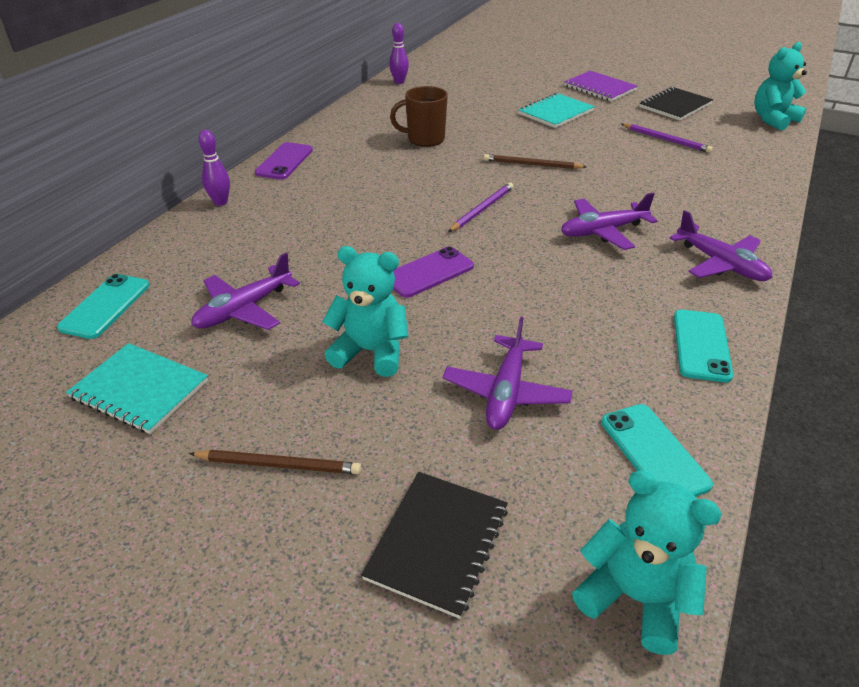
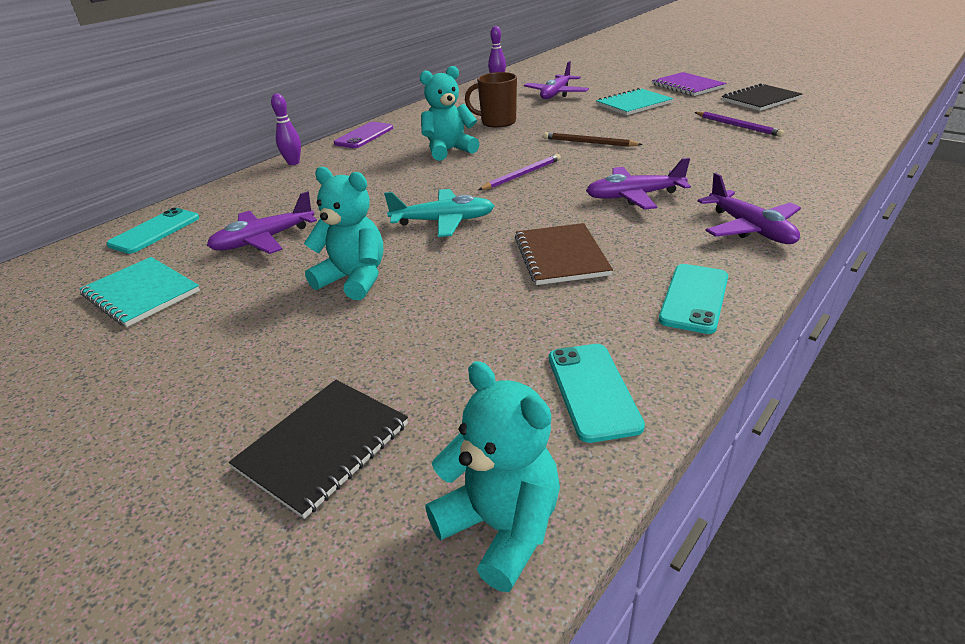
camera: 15 degrees right, 5 degrees down
(279, 465) = (218, 362): brown pencil -> none
(429, 272) = (444, 221): purple phone -> turquoise plane
(506, 392) = (464, 323): purple plane -> purple plane (556, 94)
(563, 307) = (561, 256): none -> brown notebook
(773, 120) = (865, 111): turquoise teddy bear -> turquoise teddy bear (449, 150)

